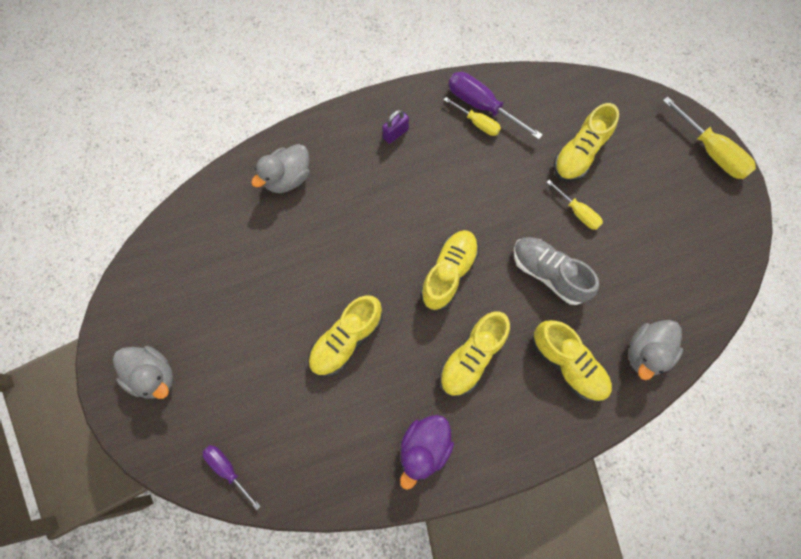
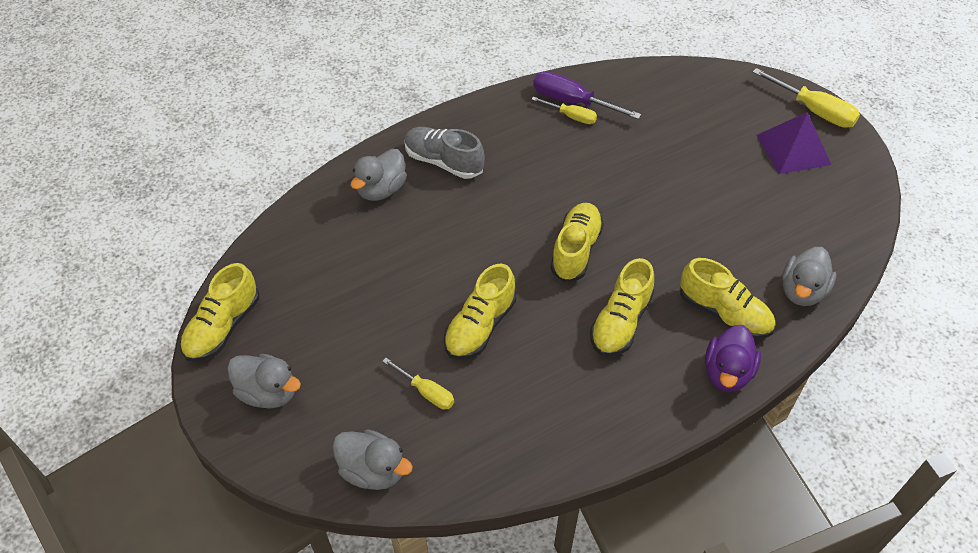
camera: 10 degrees left, 20 degrees down
(227, 469) = (373, 470): purple screwdriver -> grey duck
(395, 134) = (488, 136): purple padlock -> none
(424, 448) = (591, 414): purple duck -> purple duck (727, 372)
(548, 273) = (680, 236): grey shoe -> grey shoe (443, 162)
(578, 212) = (696, 179): yellow screwdriver -> yellow screwdriver (427, 392)
(579, 154) = (683, 129): yellow shoe -> yellow shoe (223, 327)
(678, 193) = (793, 149): none -> purple pyramid

